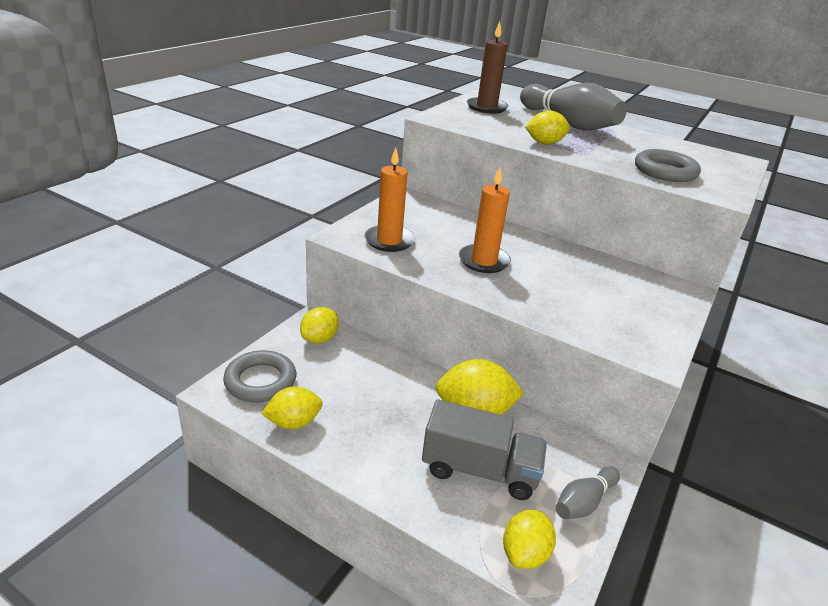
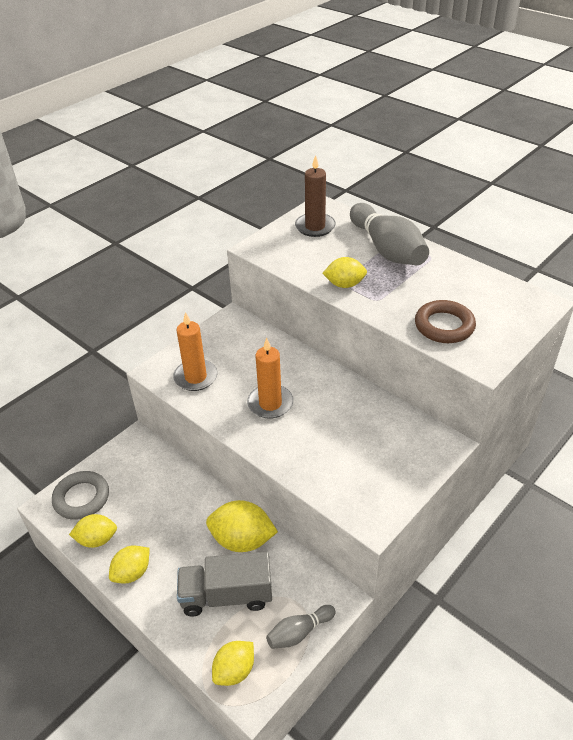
camera: 15 degrees right, 10 degrees up
(319, 339) = (138, 457): yellow lemon -> yellow lemon (132, 573)
(479, 470) = (226, 595): grey truck -> grey truck turned 150 degrees clockwise
(665, 171) = (444, 326): grey ring -> brown ring

